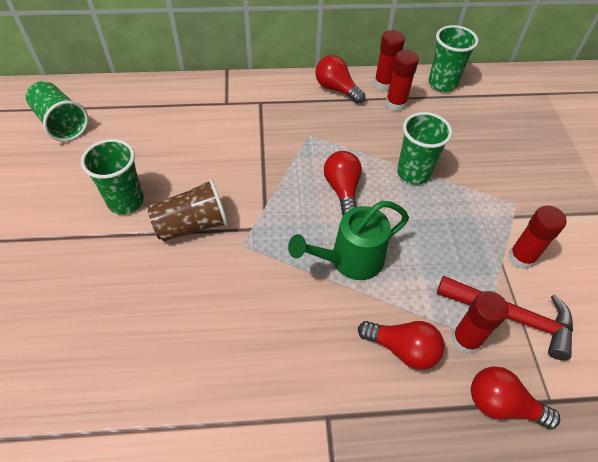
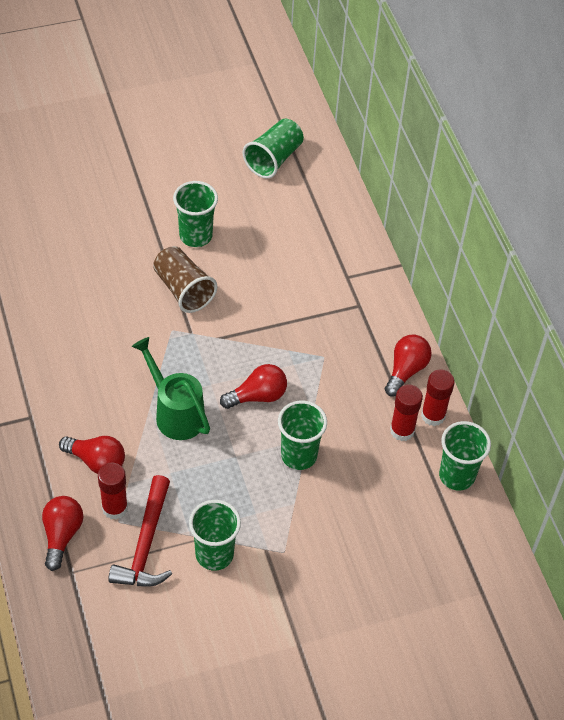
camera: 75 degrees right, 0 degrees up
(402, 349) = (96, 461): red light bulb -> red light bulb turned 75 degrees counterclockwise
(521, 257) = (214, 554): red glue stick -> green cup

